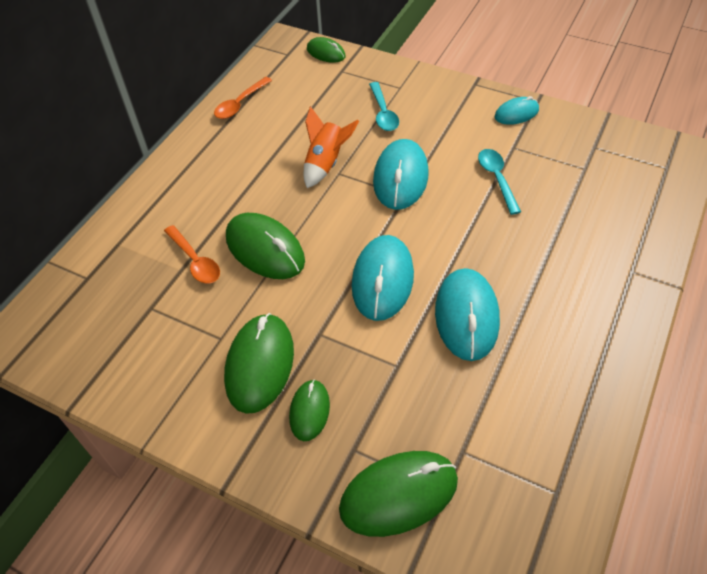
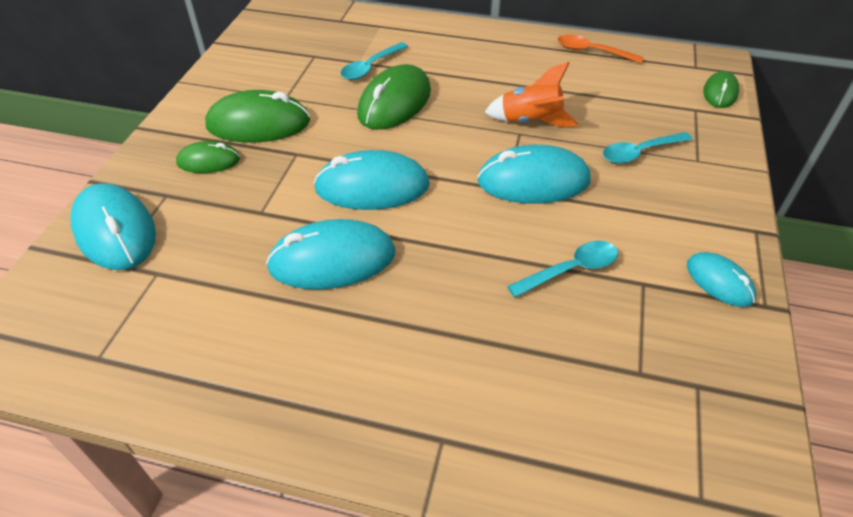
camera: 75 degrees right, 5 degrees down
(195, 261) = (370, 67): orange spoon -> turquoise spoon
(399, 494) = (115, 231): green mouse -> turquoise mouse

